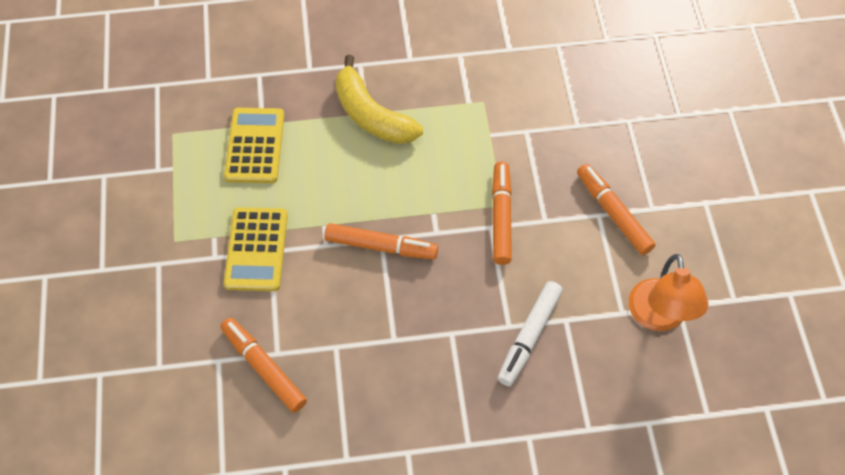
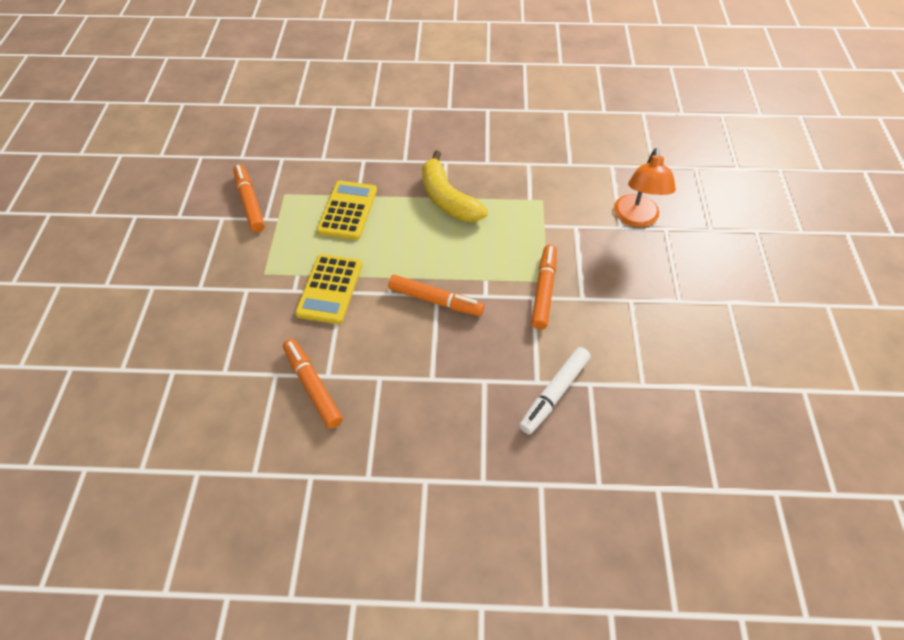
camera: 10 degrees right, 5 degrees down
(613, 213) = (644, 300): orange marker -> orange marker (250, 202)
(659, 317) = (677, 394): orange lamp -> orange lamp (636, 218)

